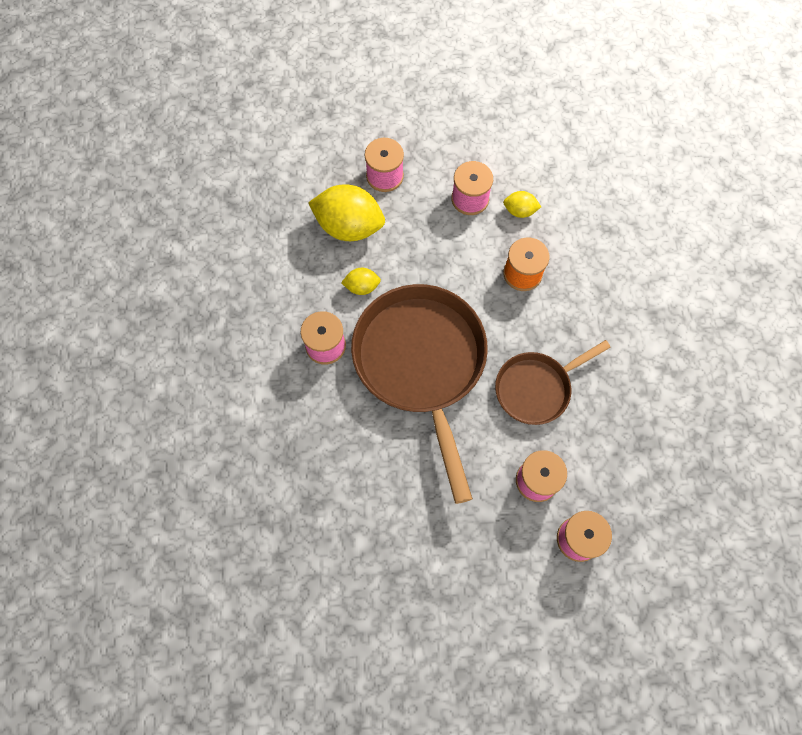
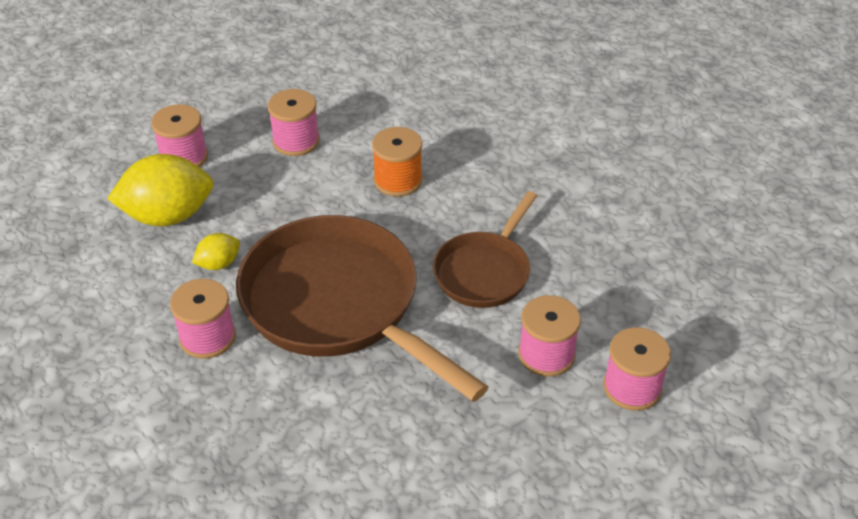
camera: 30 degrees left, 25 degrees down
(519, 211) = (358, 131): yellow lemon -> none

